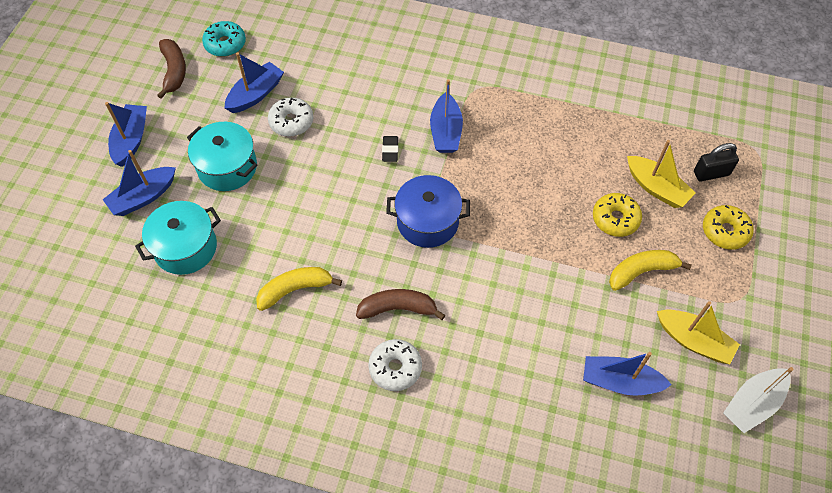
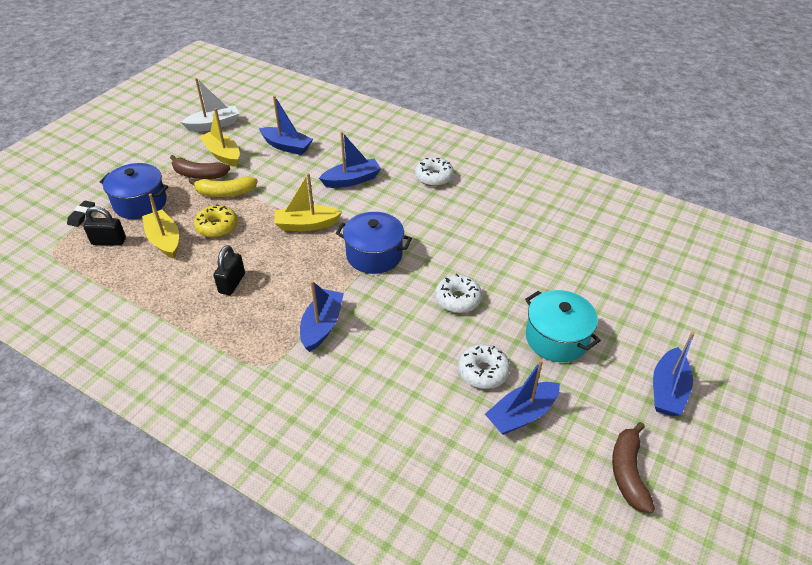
camera: 165 degrees left, 15 degrees down
(143, 197) = (642, 327): blue boat -> blue boat (352, 180)
(185, 247) = (595, 277): turquoise pot -> none
(225, 44) = (559, 501): turquoise donut -> none
(295, 289) = (500, 231): yellow banana -> none
(327, 187) = (458, 299): none -> white donut
(390, 150) = (385, 319): black eraser -> black eraser (82, 216)
(398, 308) = (421, 206): brown banana -> brown banana (199, 174)
(519, 246) = (306, 224): none -> yellow boat
(553, 155) = (232, 283): none -> black padlock
(725, 231) = (140, 203): yellow donut -> blue pot

